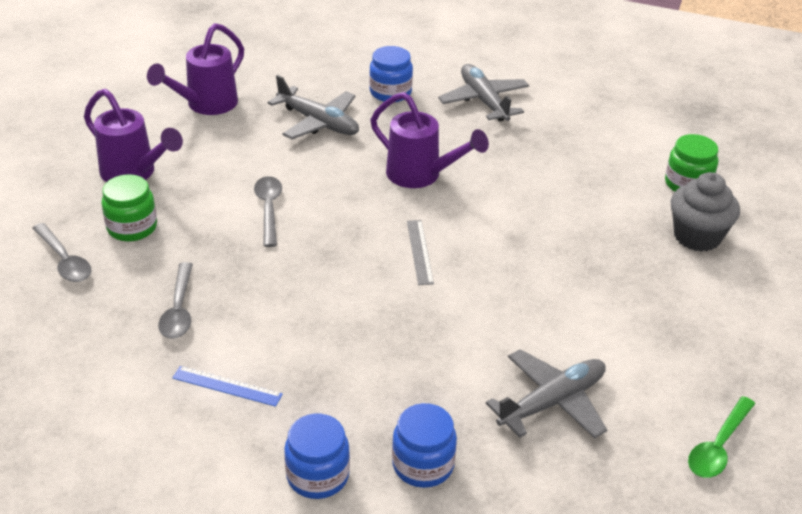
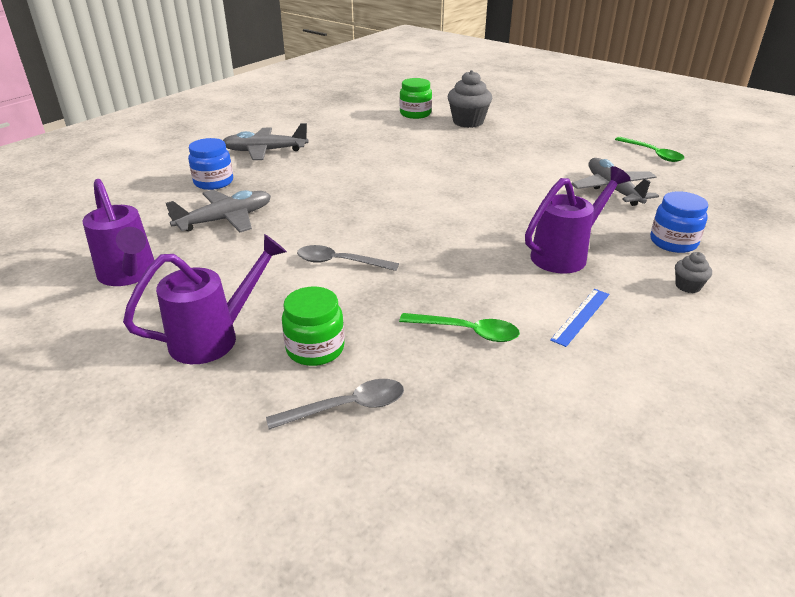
camera: 70 degrees left, 5 degrees down
(179, 310) = (467, 332): grey spoon -> green spoon
(317, 476) = (688, 286): blue jar -> grey cupcake
(419, 252) = (438, 205): grey ruler -> none
(421, 176) = (343, 189): purple watering can -> purple watering can (566, 254)

